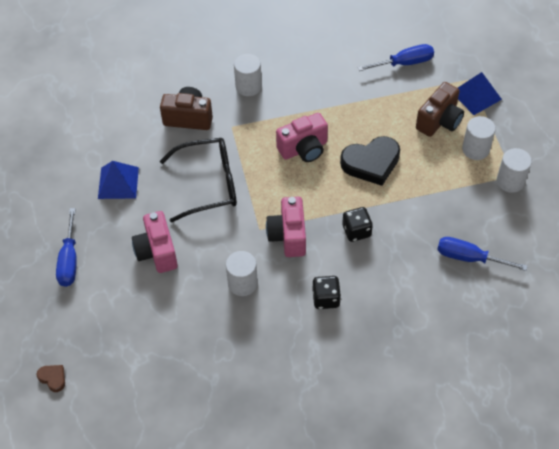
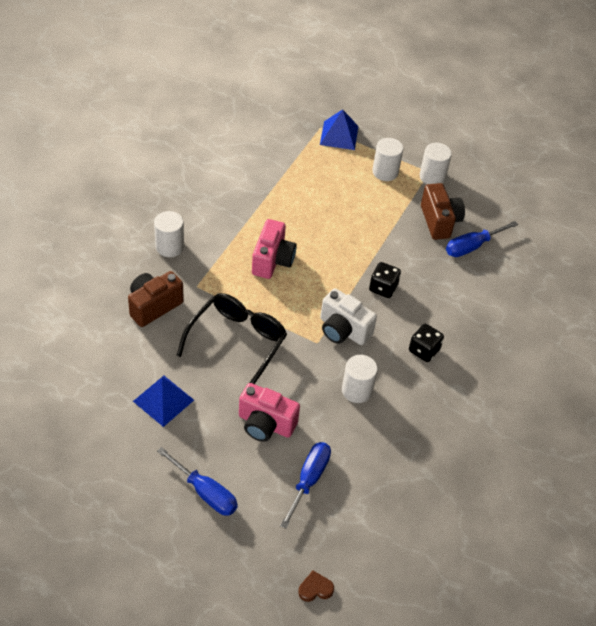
camera: 55 degrees left, 5 degrees down
(288, 236) = (343, 330): pink camera -> white camera
(371, 163) = (331, 233): black heart -> none
(404, 63) = (263, 147): blue screwdriver -> blue screwdriver (309, 480)
(439, 121) = (338, 170): brown camera -> brown camera (439, 221)

